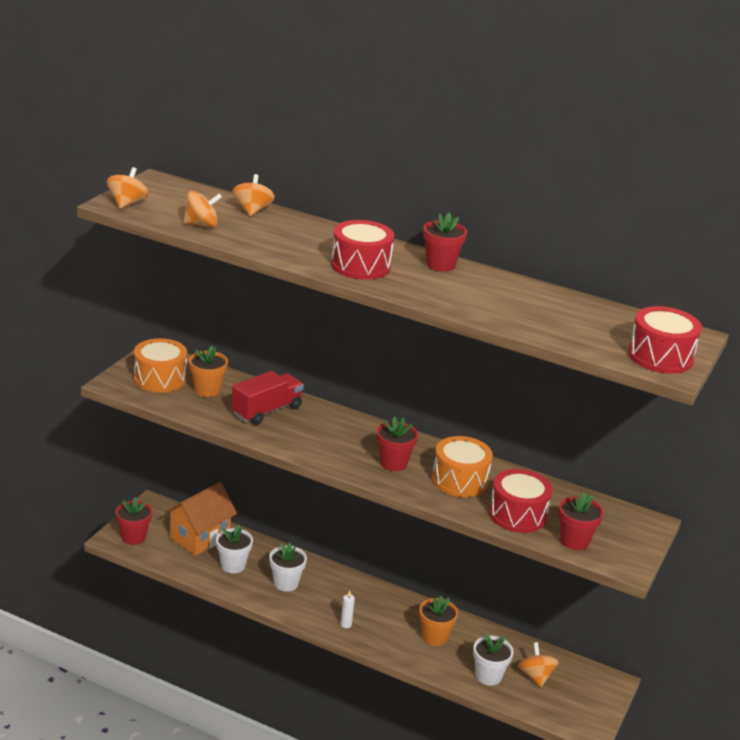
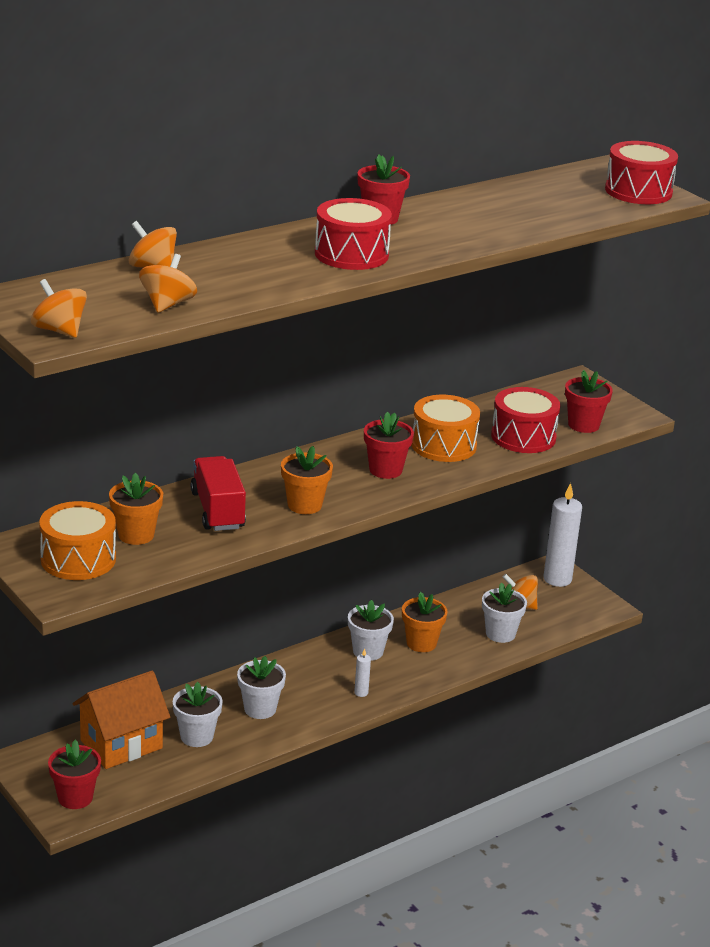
camera: 60 degrees left, 0 degrees up
(200, 537) = (121, 744): orange house -> orange house turned 75 degrees clockwise
(308, 442) = (304, 505): none -> orange flower pot
(398, 613) = (368, 651): none -> white flower pot
(598, 688) = (557, 579): none -> white candle

